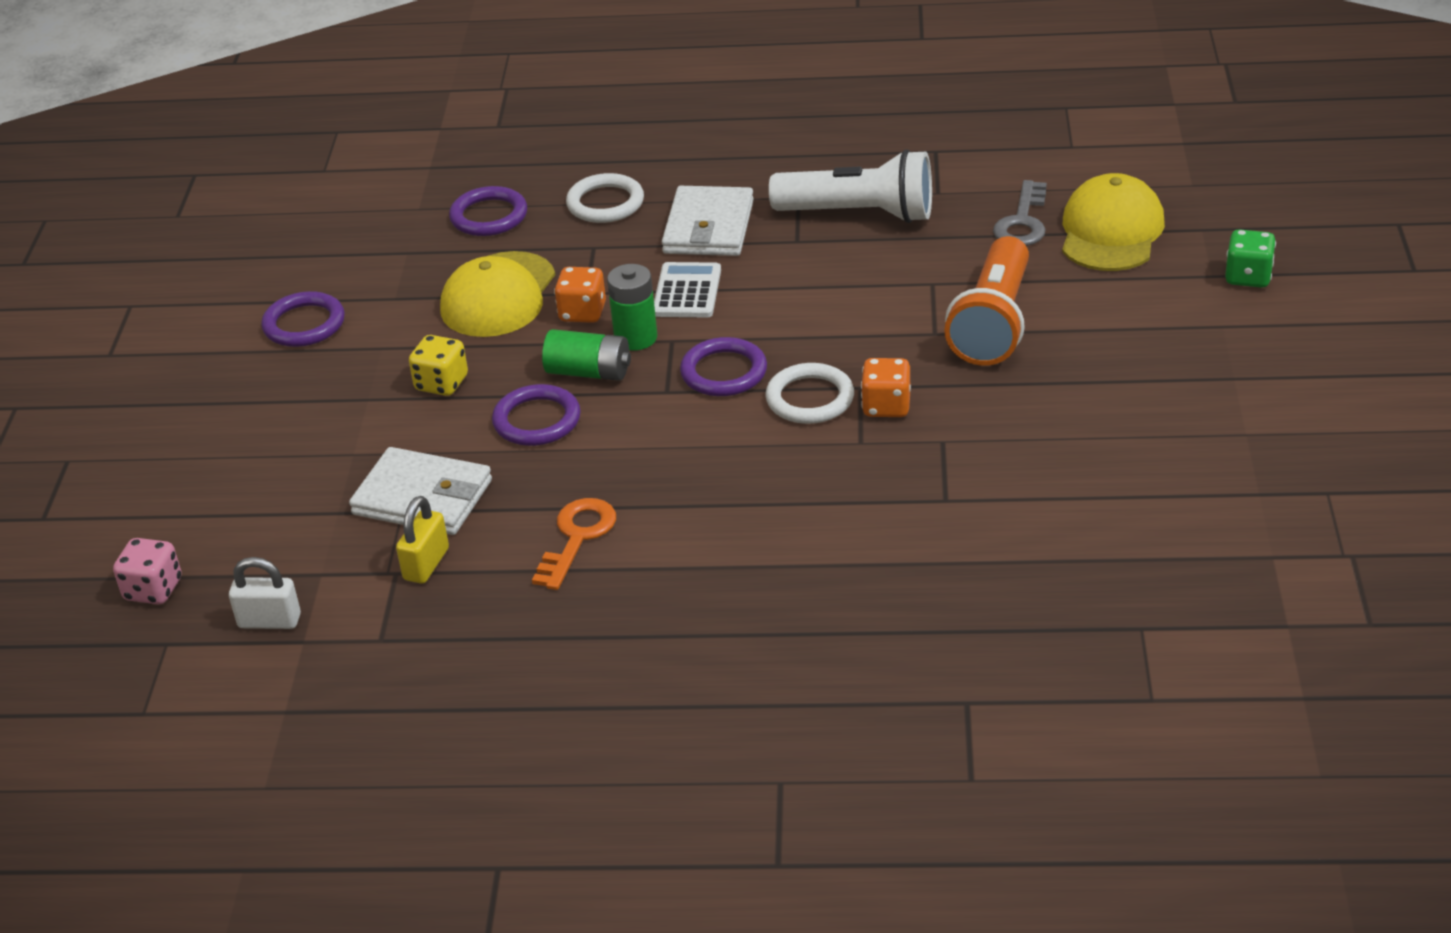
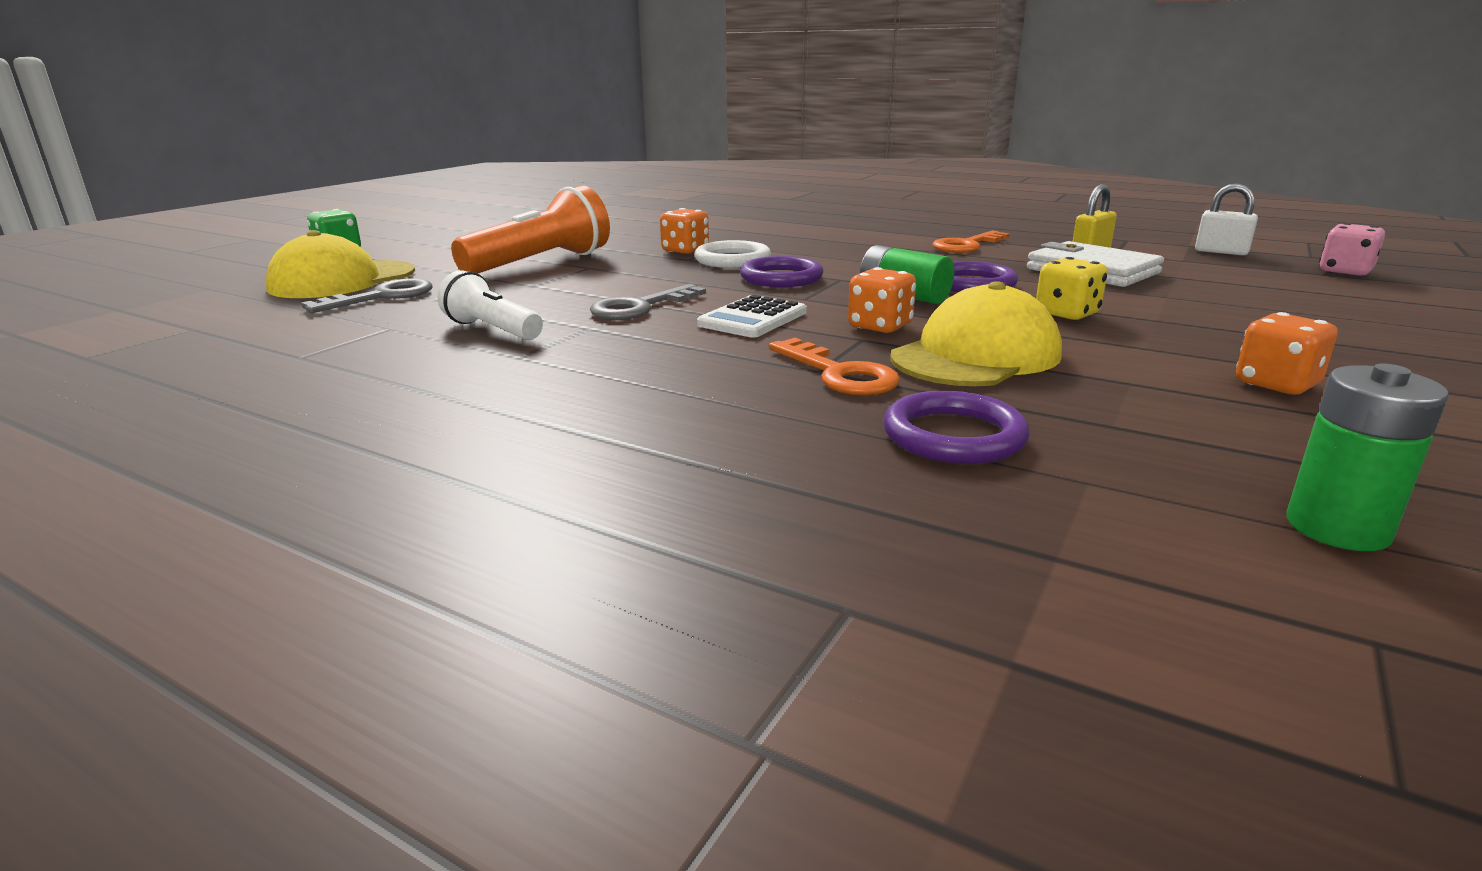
camera: 155 degrees left, 15 degrees down
(304, 324) = (1276, 384): purple ring -> orange dice
(578, 246) = (839, 374): none -> orange key
(605, 203) = (757, 407): white ring -> none
(636, 338) = (839, 304): green battery -> green battery (1337, 528)
(708, 227) = (659, 355): white wallet -> none
(792, 278) = (640, 307): none -> grey key
(859, 214) = (492, 330): white flashlight -> white flashlight, size x0.59

